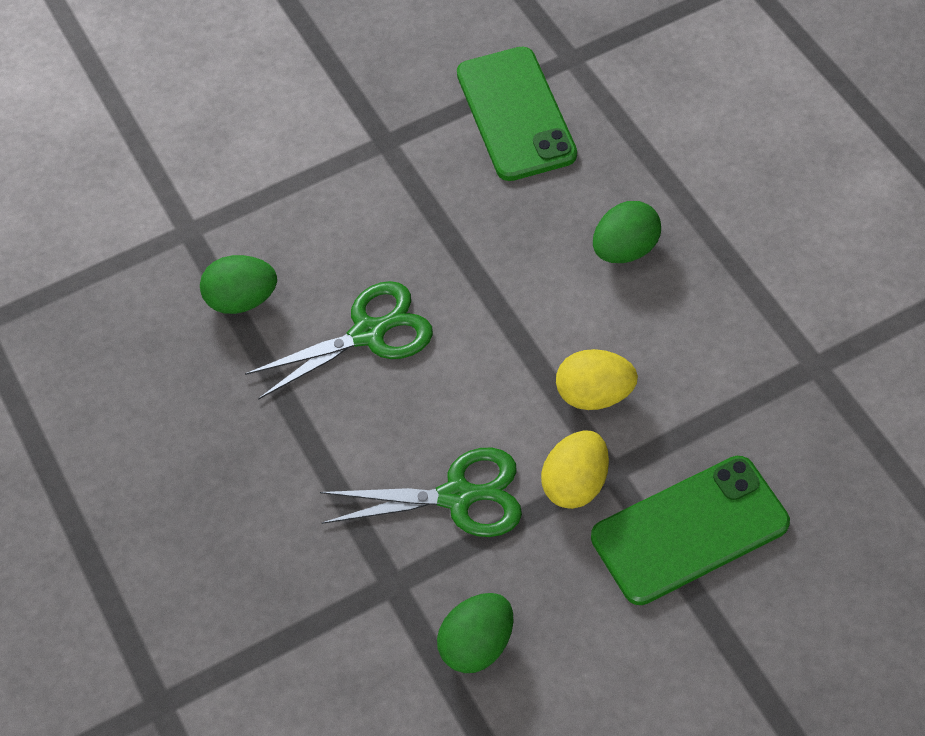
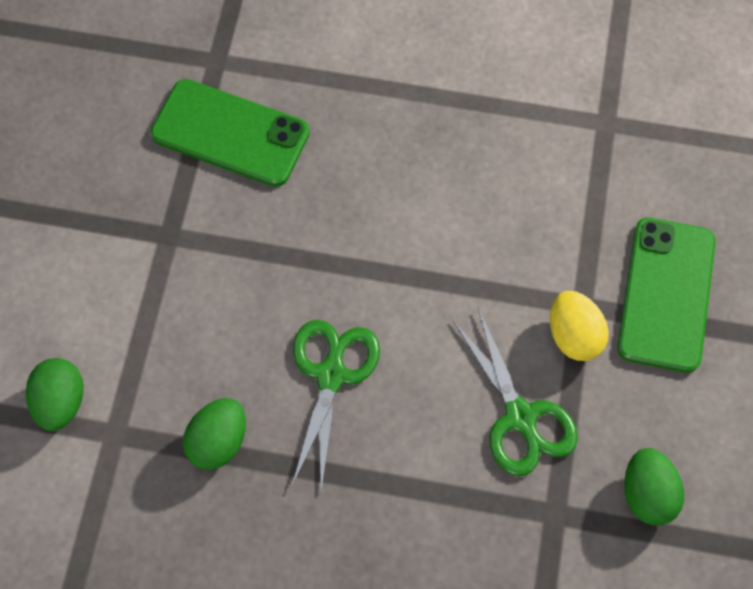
camera: 55 degrees left, 10 degrees up
(458, 496) = (520, 417): green scissors -> green scissors turned 120 degrees clockwise
(594, 395) = (514, 269): yellow egg -> none
(625, 250) = (414, 158): green egg -> green egg (61, 402)

